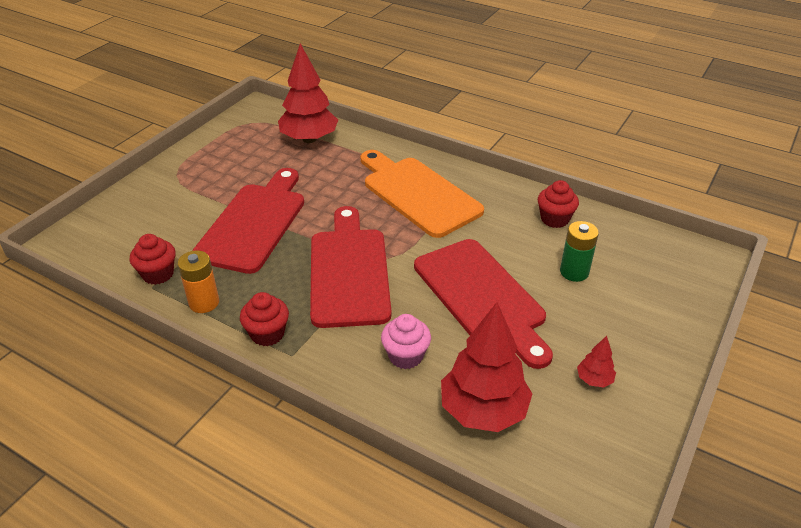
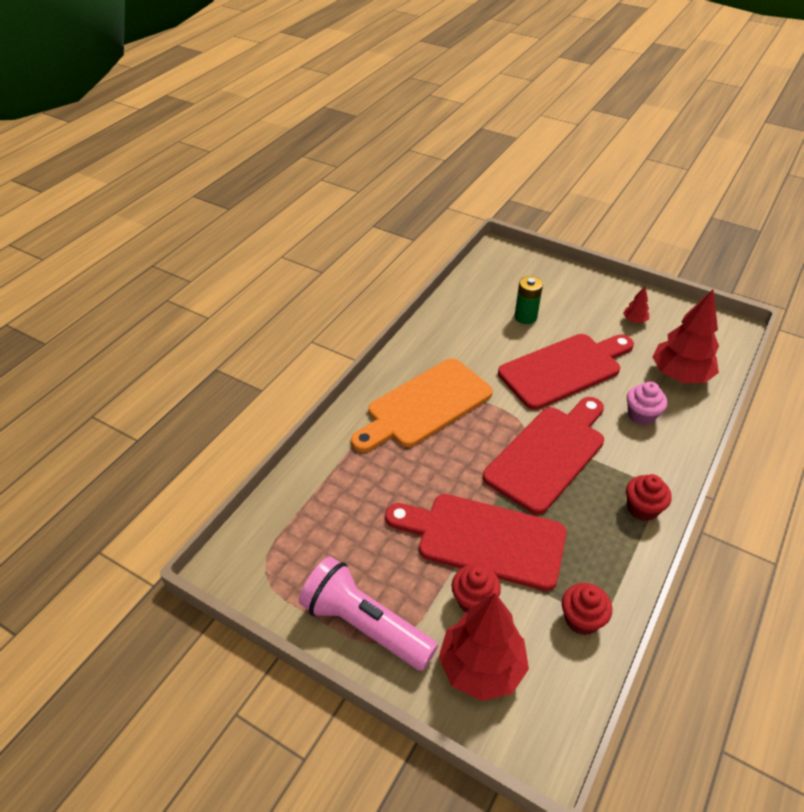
camera: 90 degrees left, 5 degrees up
(193, 164) = (365, 625): none -> pink flashlight
(204, 302) = (615, 566): orange battery -> none
(309, 139) = (315, 502): red tree -> red tree (481, 667)
(349, 271) = (548, 454): red cutting board -> red cutting board turned 135 degrees clockwise
(554, 219) = (459, 320): red cupcake -> red cupcake (474, 600)

